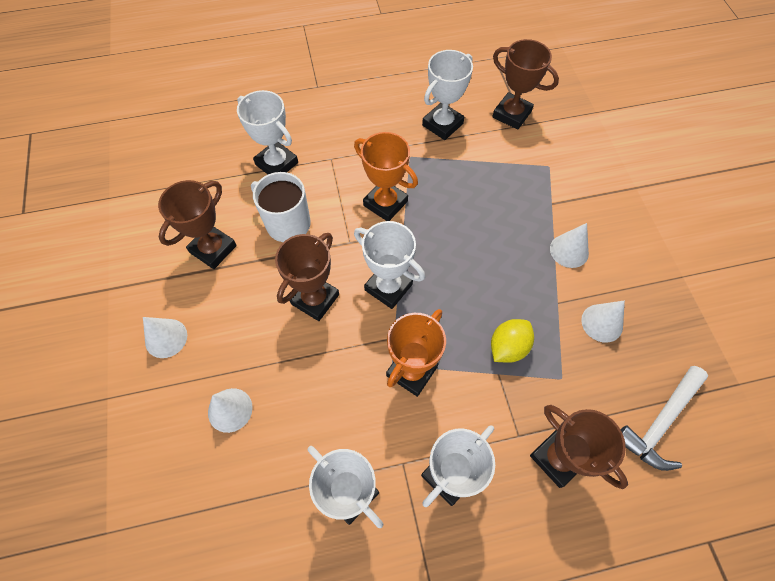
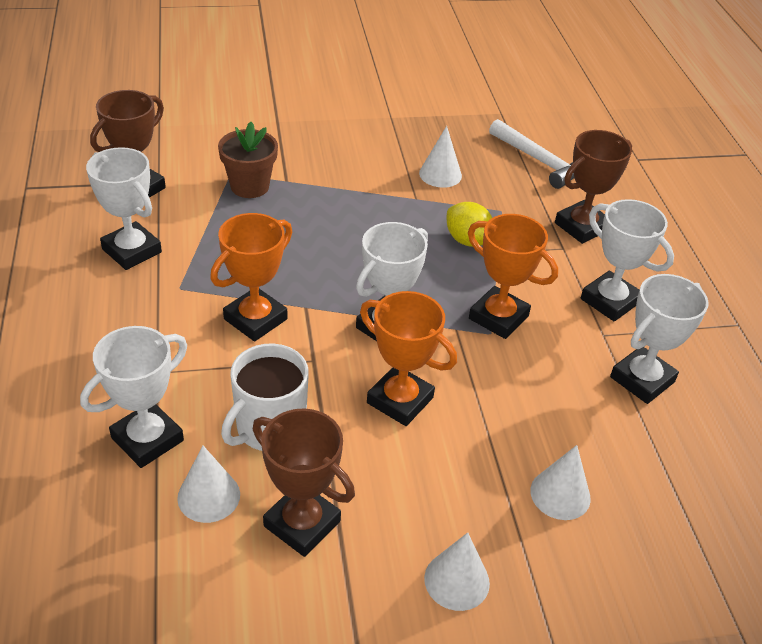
camera: 90 degrees left, 20 degrees down
(315, 299) = (400, 400): brown trophy -> orange trophy
(536, 180) = (250, 186): none -> brown flower pot
(569, 250) = (352, 179): white cone -> white cone (208, 496)

